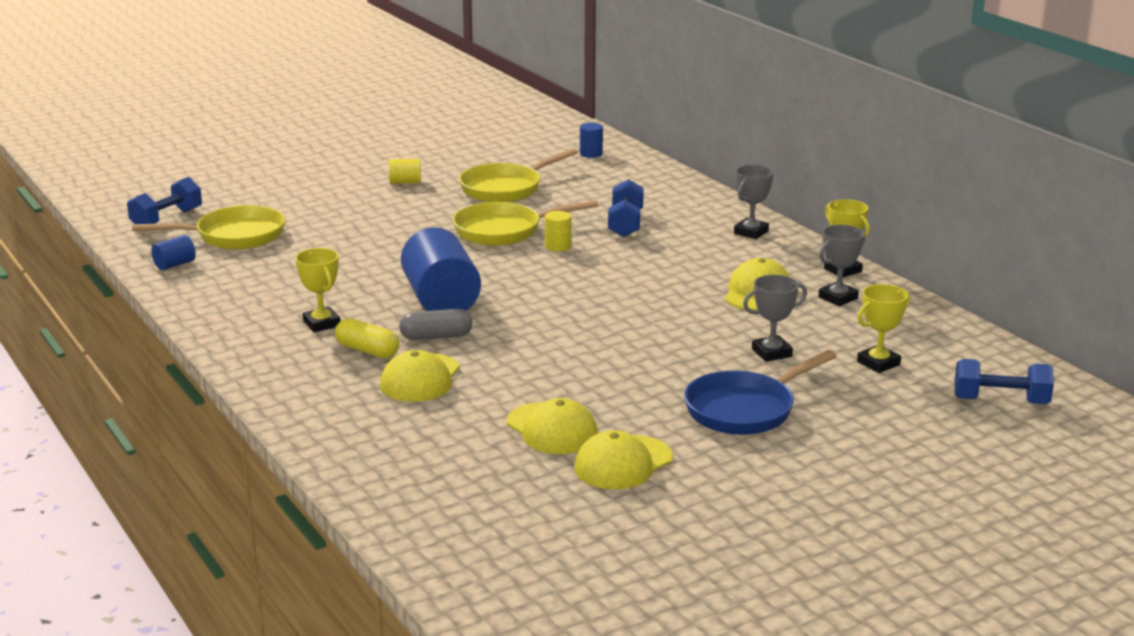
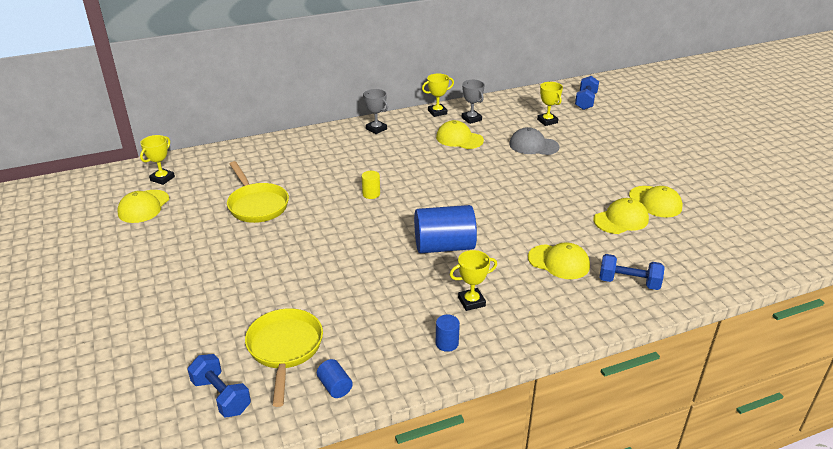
camera: 80 degrees left, 10 degrees up
(367, 350) = (517, 282): yellow capsule -> none
(405, 182) = (215, 250): yellow cylinder -> none
(436, 337) = (500, 252): grey capsule -> none
(483, 138) = (143, 206): none -> yellow cap
(504, 231) = (335, 212): yellow pan -> none
(547, 136) = (162, 178): none -> yellow trophy
(591, 154) = (211, 165): blue cylinder -> blue cylinder (447, 343)
(625, 224) = (345, 166): blue dumbbell -> blue dumbbell (628, 282)
(745, 409) = (596, 161): blue pan -> none
(771, 353) = (533, 145): grey trophy -> grey cap

